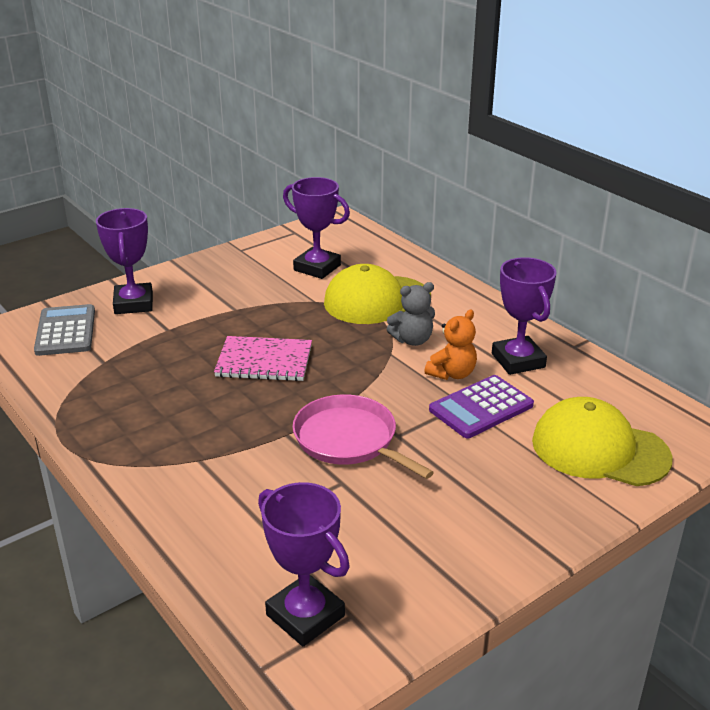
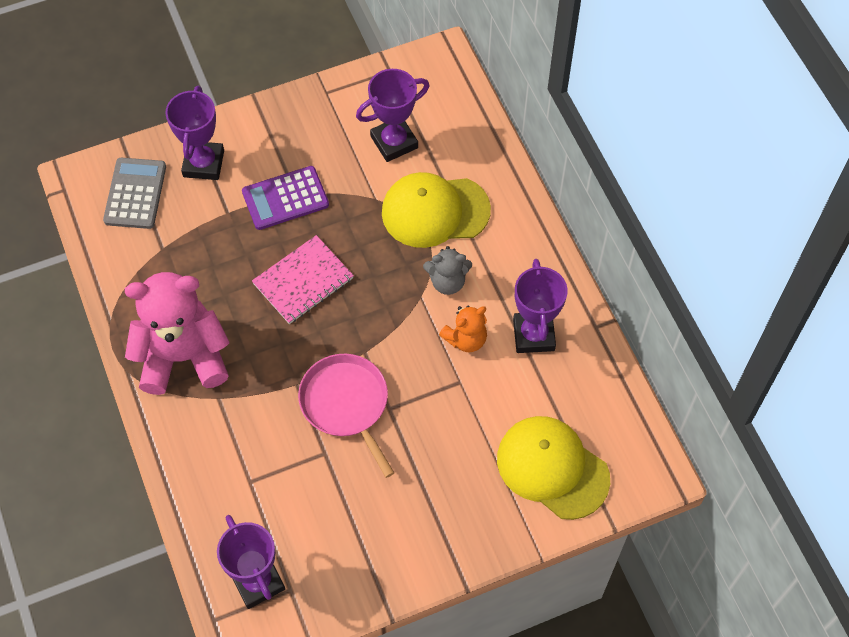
camera: 15 degrees right, 30 degrees up
(148, 434) = (183, 356): none -> pink teddy bear
(264, 361) = (303, 281): pink notebook -> pink notebook turned 60 degrees counterclockwise
(317, 268) = (394, 142): purple trophy -> purple trophy turned 75 degrees counterclockwise
(481, 407) = (473, 391): purple calculator -> purple calculator (285, 198)

